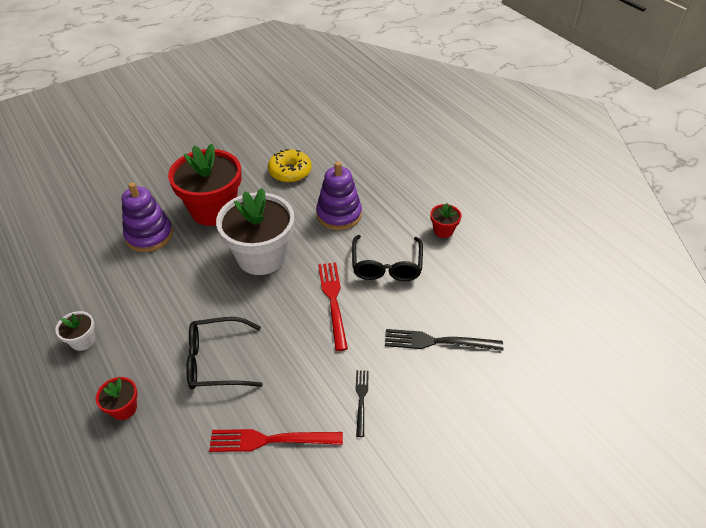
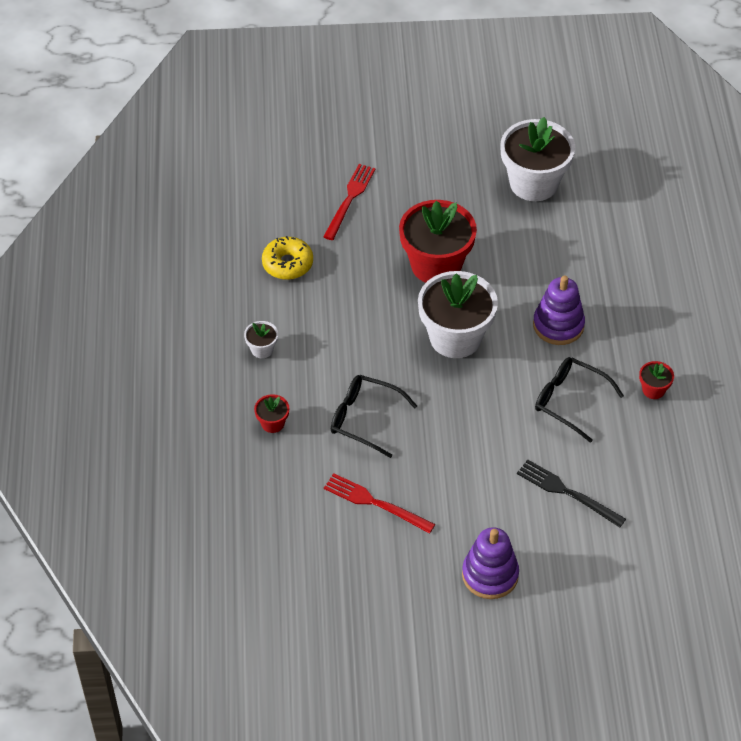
camera: 30 degrees right, 5 degrees up
(149, 235) = (361, 268): purple stacking toy -> purple stacking toy (490, 575)
(257, 130) = (534, 183): none -> white flower pot
(290, 171) = (538, 252): yellow donut -> yellow donut (287, 264)
(333, 301) = (496, 412): red fork -> red fork (350, 199)
(361, 399) = (467, 507): black fork -> none
(386, 266) = (569, 401): black glasses -> black glasses turned 90 degrees clockwise

